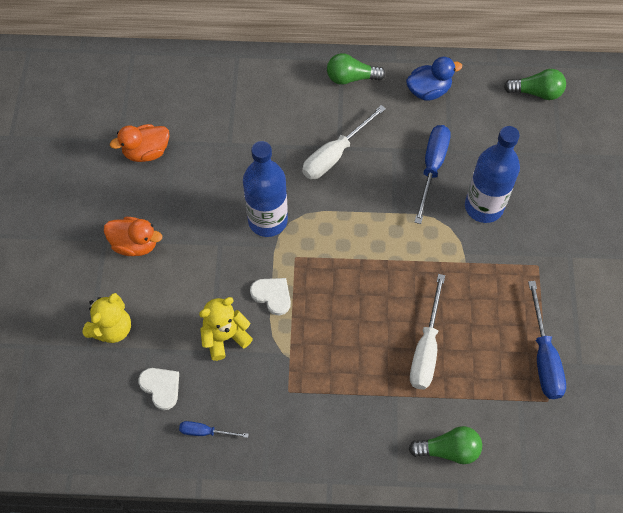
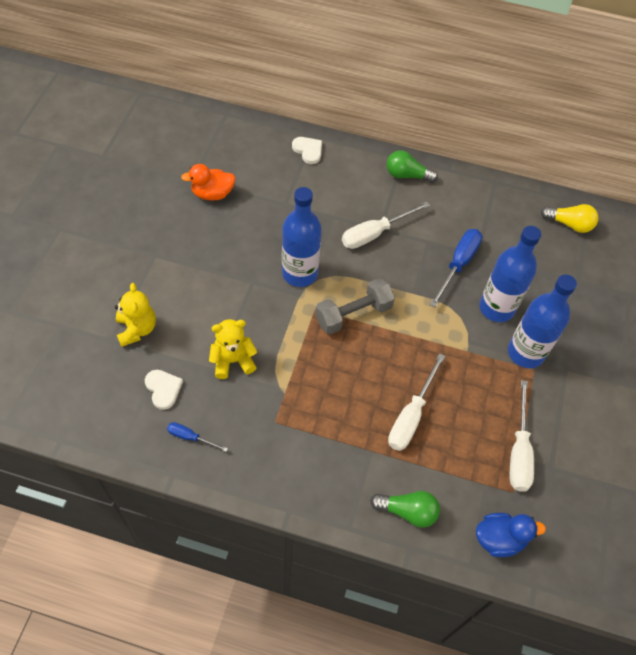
camera: 10 degrees right, 5 degrees down
(112, 328) = (137, 329): yellow teddy bear -> yellow teddy bear turned 60 degrees counterclockwise
(135, 244) = (179, 265): orange duck -> none
(272, 295) = (285, 336): white heart -> white heart (308, 150)
(337, 252) = (353, 314): none -> grey dumbbell
(428, 91) = (472, 201): blue duck -> blue duck (499, 539)
(525, 249) = (525, 353): none -> blue bottle
(536, 92) = (569, 224): green light bulb -> yellow light bulb
(543, 356) = (519, 451): blue screwdriver -> white screwdriver

